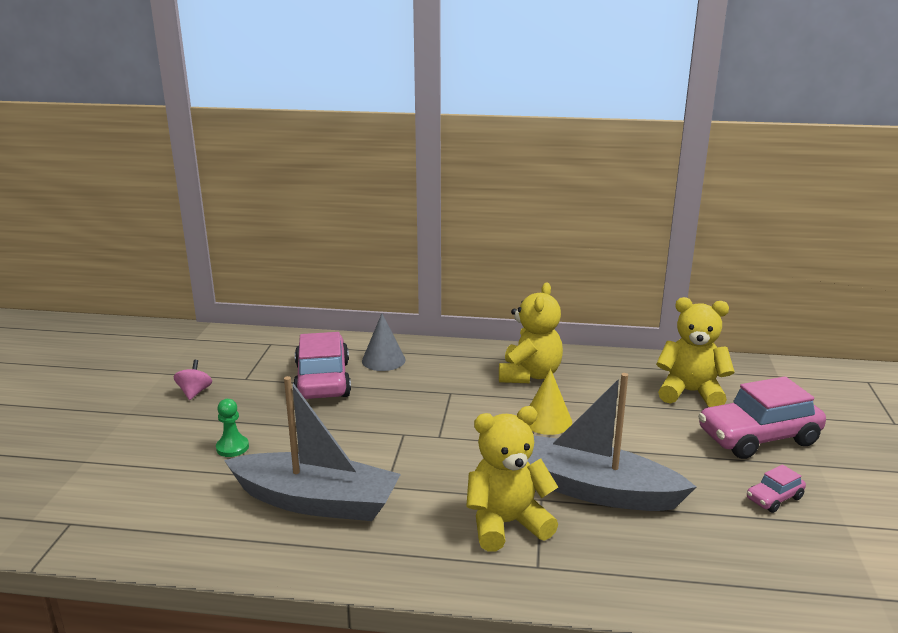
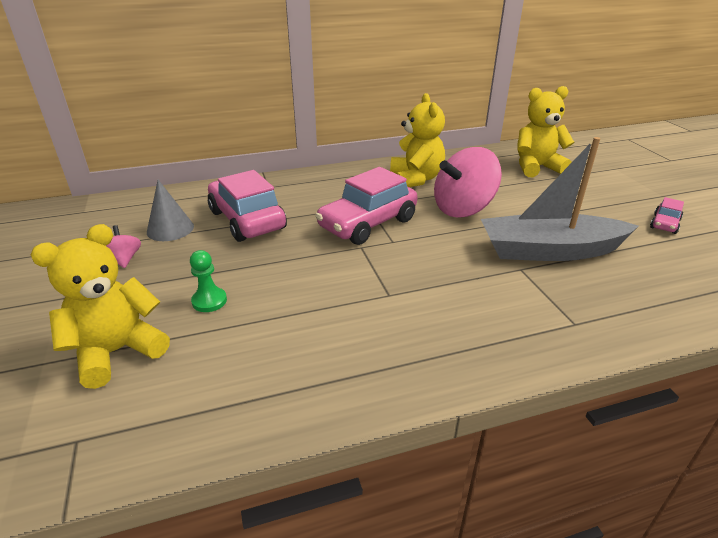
camera: 25 degrees left, 10 degrees up
(316, 501) = (339, 327): grey boat -> none
(383, 360) = (287, 192): grey cone -> grey cone (170, 229)
(506, 524) = (517, 296): yellow teddy bear -> yellow teddy bear (117, 352)
(547, 420) = (463, 209): yellow cone -> pink spinning top
(758, 437) = (609, 187): pink car -> pink car (368, 224)

